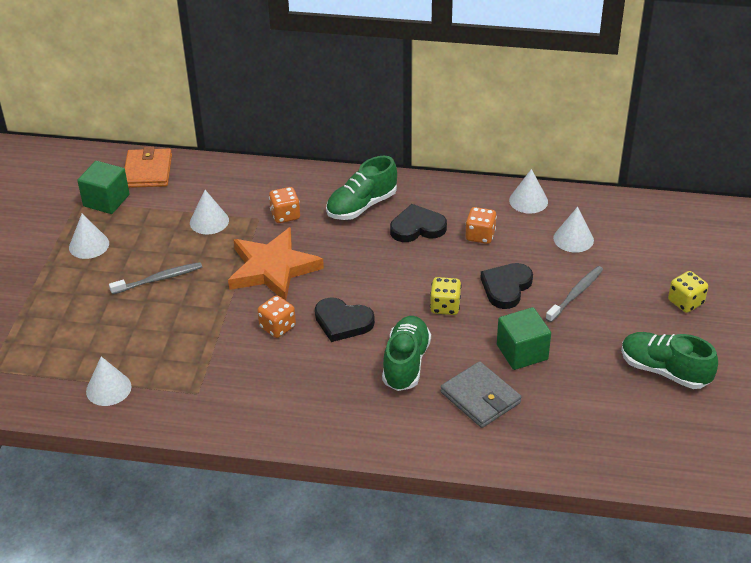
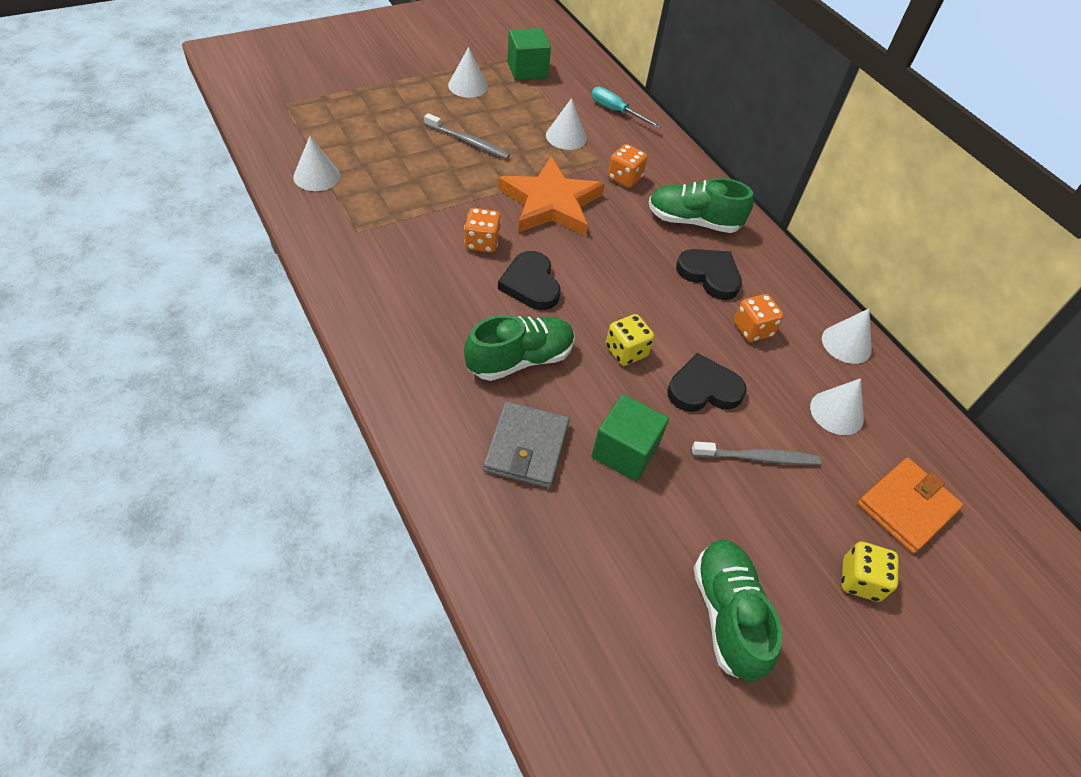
camera: 45 degrees right, 10 degrees up
(148, 171) = (585, 75): orange wallet -> orange wallet (906, 507)
(209, 178) = (616, 111): none -> turquoise screwdriver

